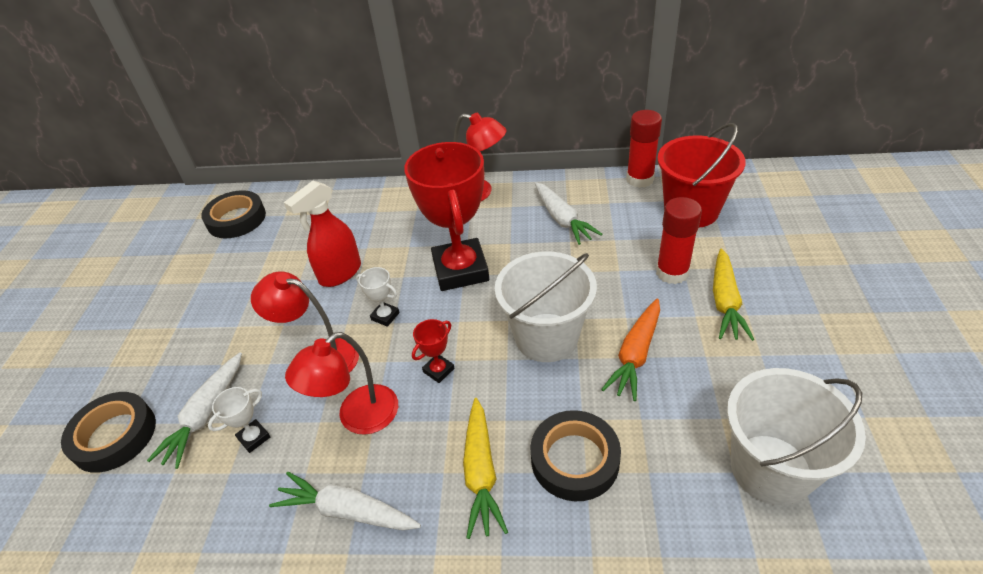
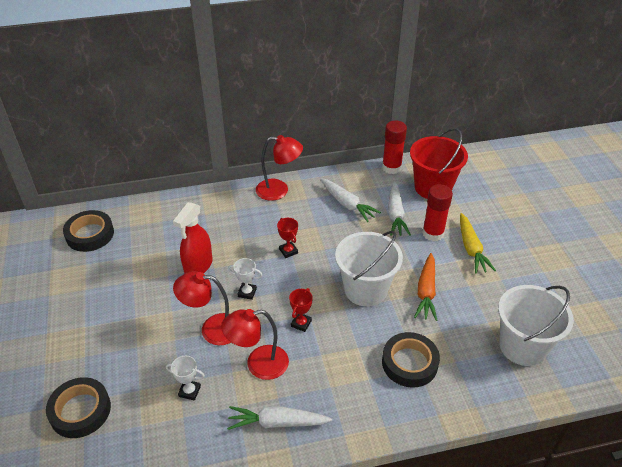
camera: 20 degrees left, 0 degrees up
(206, 415) = (145, 383): white carrot -> white carrot (396, 214)
(254, 438) = (189, 391): white trophy -> white trophy turned 75 degrees clockwise
(358, 418) = (258, 364): red lamp -> red lamp turned 45 degrees clockwise
(460, 270) = (288, 251): red trophy -> red trophy, size x0.40
(481, 472) = (354, 382): yellow carrot -> none

